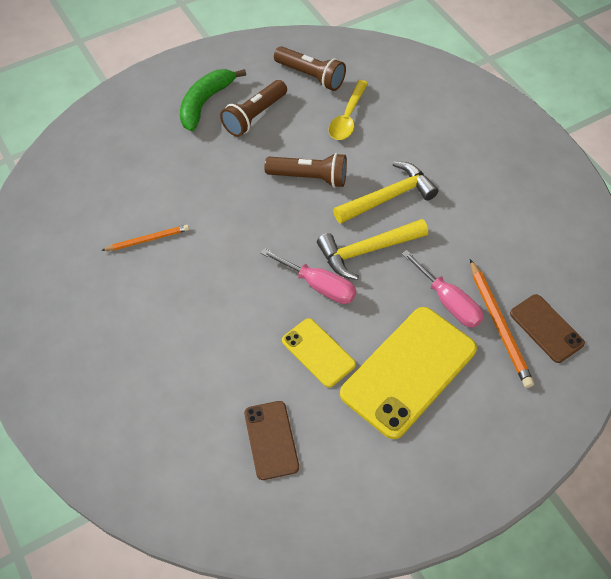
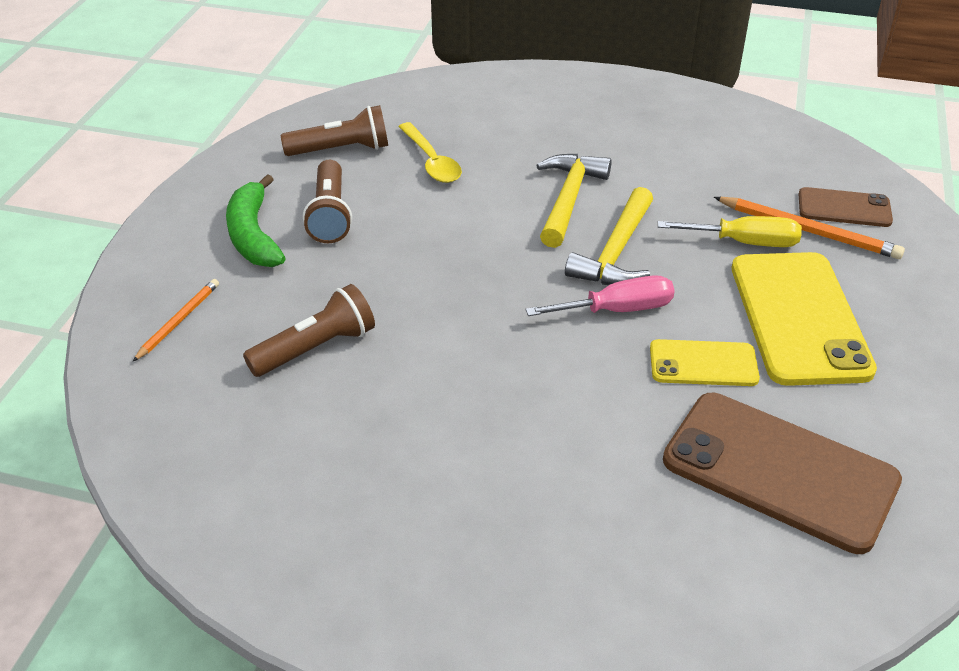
camera: 45 degrees left, 15 degrees down
(148, 239) = (374, 397): orange pencil -> orange pencil (179, 321)
(271, 440) = (779, 471): brown phone -> brown phone, size x1.86
(309, 177) = (469, 230): brown flashlight -> brown flashlight (315, 348)
(448, 302) = (744, 242): pink screwdriver -> yellow screwdriver

